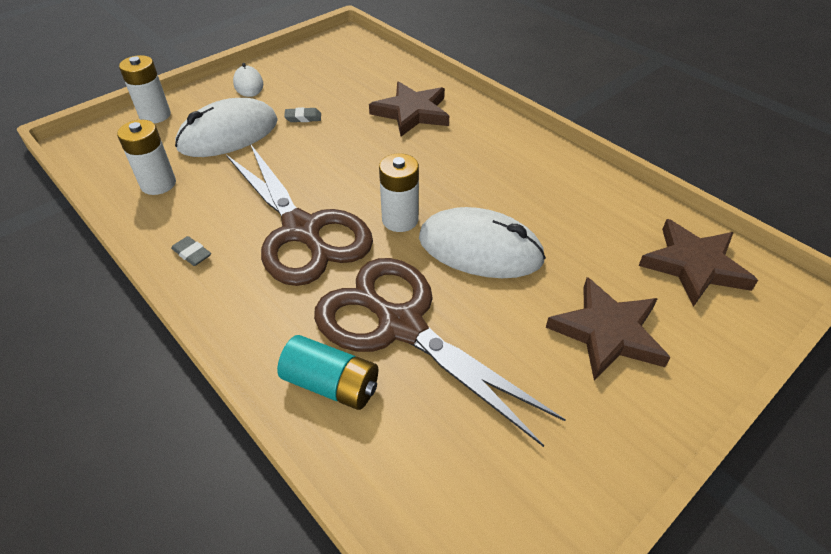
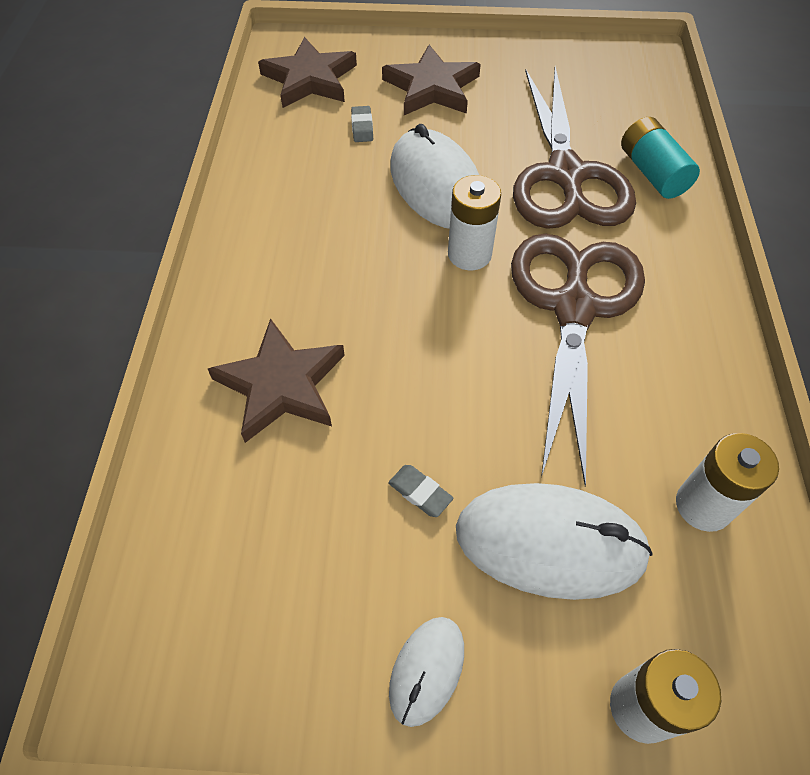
camera: 135 degrees left, 10 degrees up
(192, 253) = (706, 359): grey eraser -> grey eraser (362, 127)

